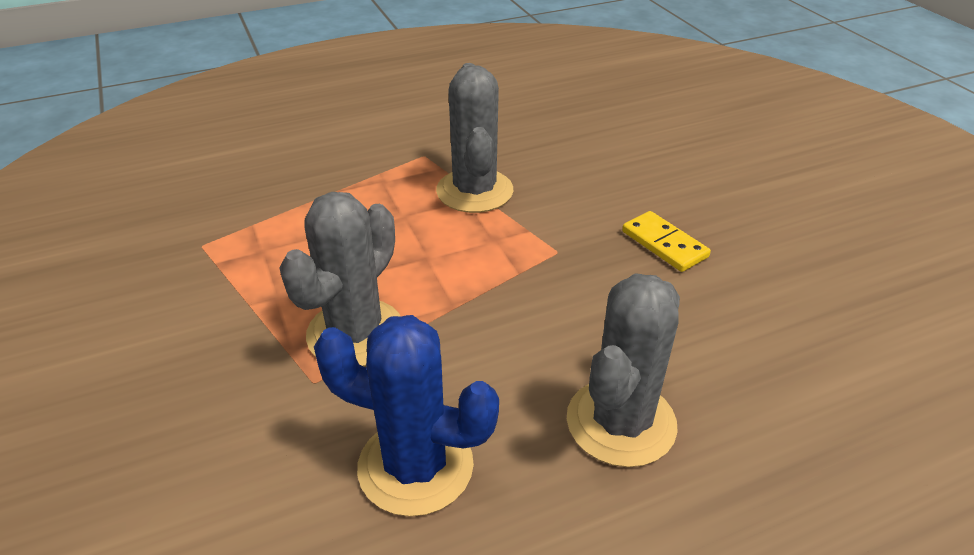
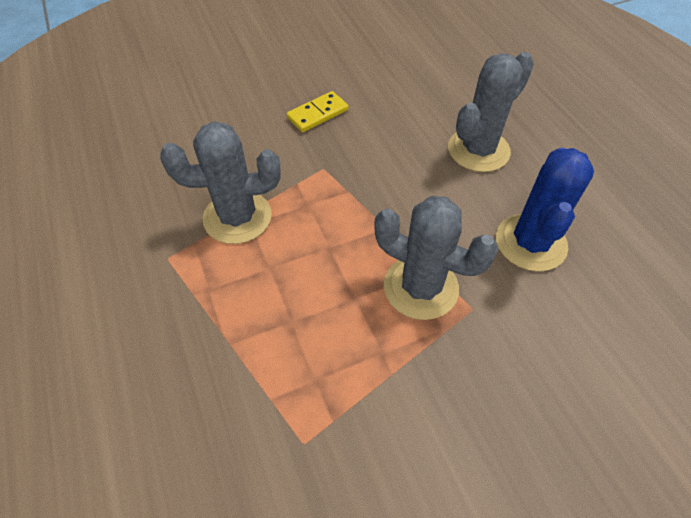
camera: 90 degrees left, 15 degrees up
(621, 422) = (478, 150): grey cactus -> grey cactus turned 75 degrees counterclockwise

